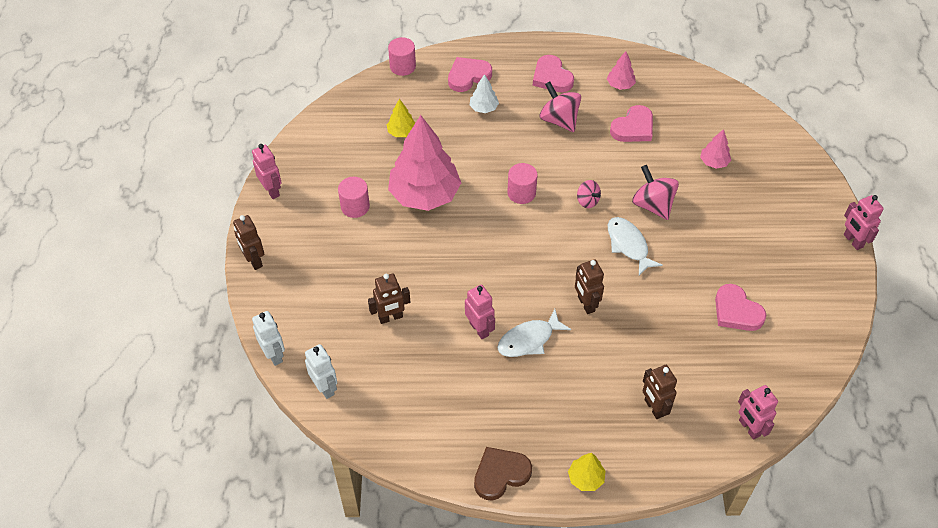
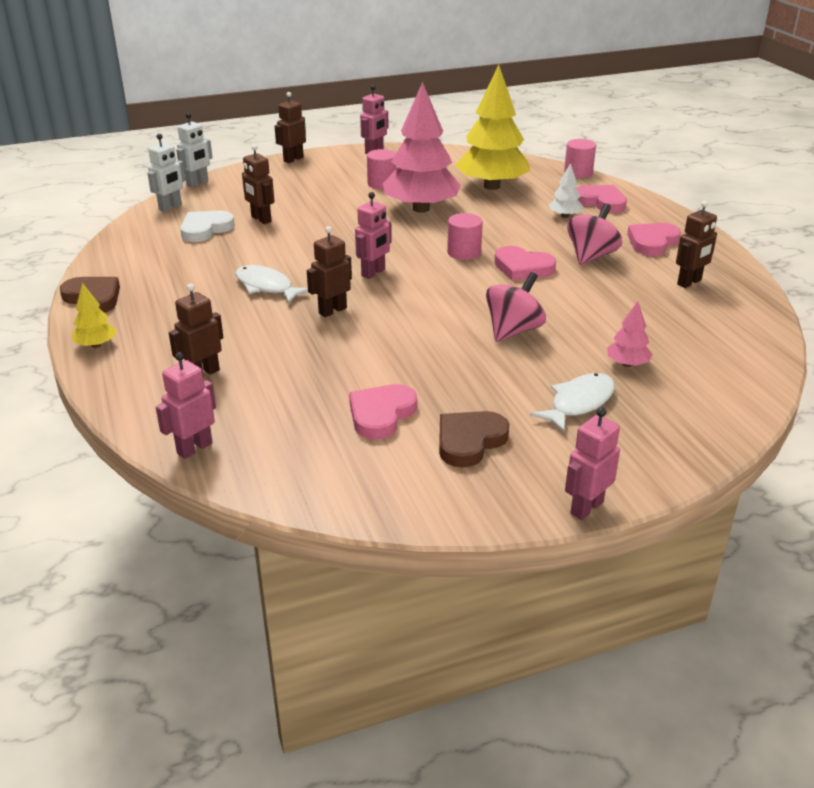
camera: 70 degrees right, 20 degrees down
(392, 366) = (205, 229): none -> white heart
(401, 132) = (491, 186): yellow tree -> yellow tree, size x2.30
(479, 329) = (268, 260): pink robot -> pink robot (373, 273)
(587, 201) = (484, 289): pink spinning top -> none
(620, 85) = (689, 282): pink tree -> brown robot
(628, 245) = (437, 324): white fish -> white fish (579, 403)
(633, 128) = (627, 300): pink heart -> pink heart (522, 268)
(778, 273) = (469, 441): none -> brown heart

